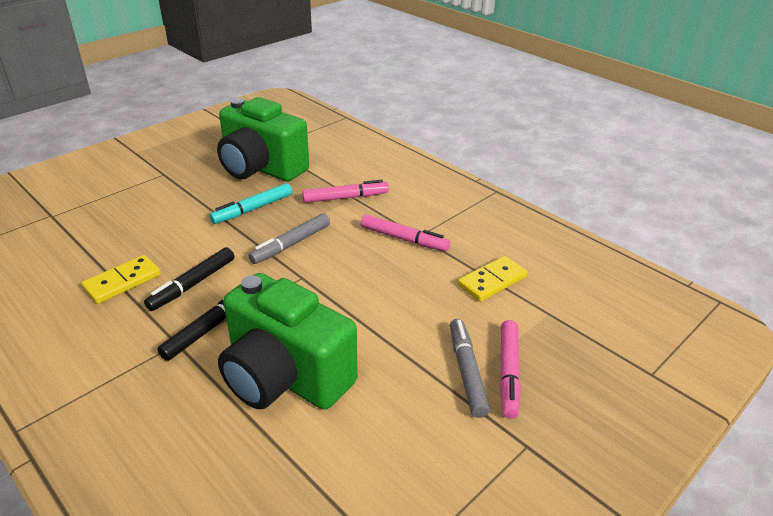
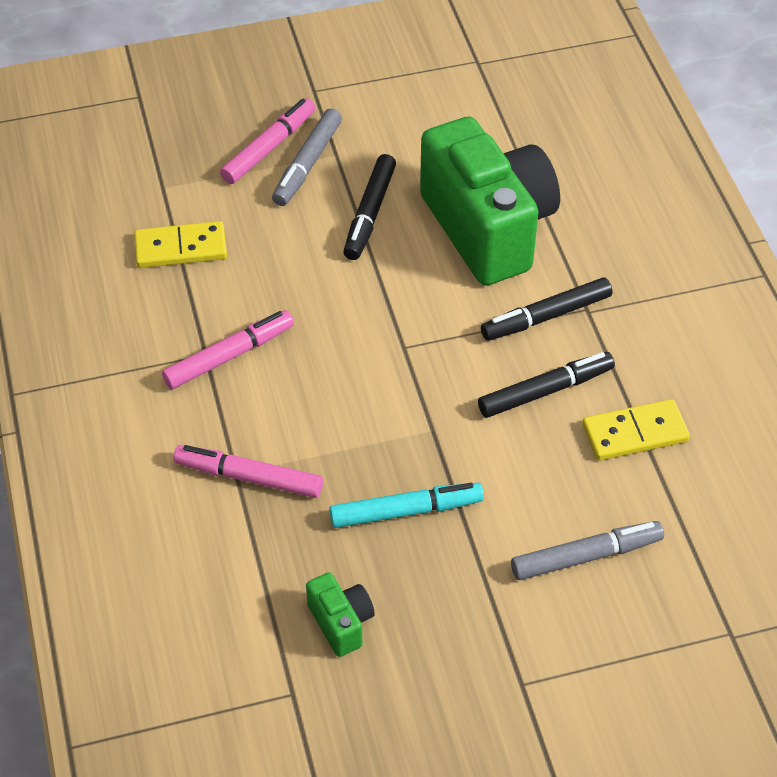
camera: 150 degrees left, 15 degrees up
(261, 168) = (341, 623): green camera -> green camera, size x0.41
(291, 244) = (387, 410): grey marker -> grey marker (586, 556)
(386, 351) = (369, 214): none -> black marker
(404, 239) = (229, 356): pink marker -> pink marker turned 90 degrees clockwise

